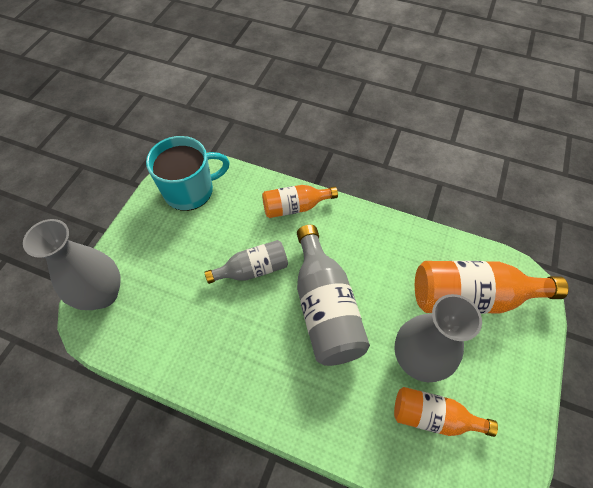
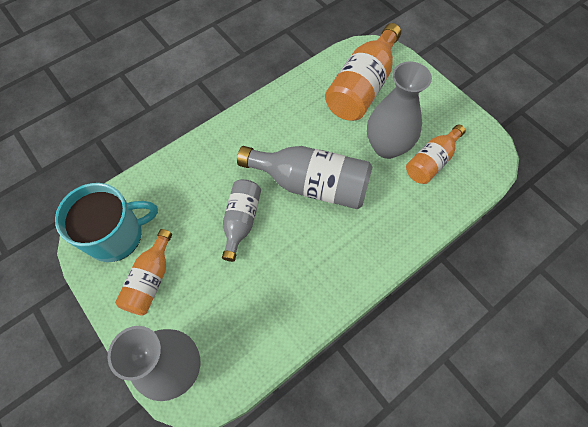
camera: 60 degrees left, 5 degrees up
(190, 190) = (116, 235): turquoise mug -> turquoise mug turned 60 degrees clockwise
(295, 207) = (203, 157): orange bottle -> orange bottle (150, 280)

